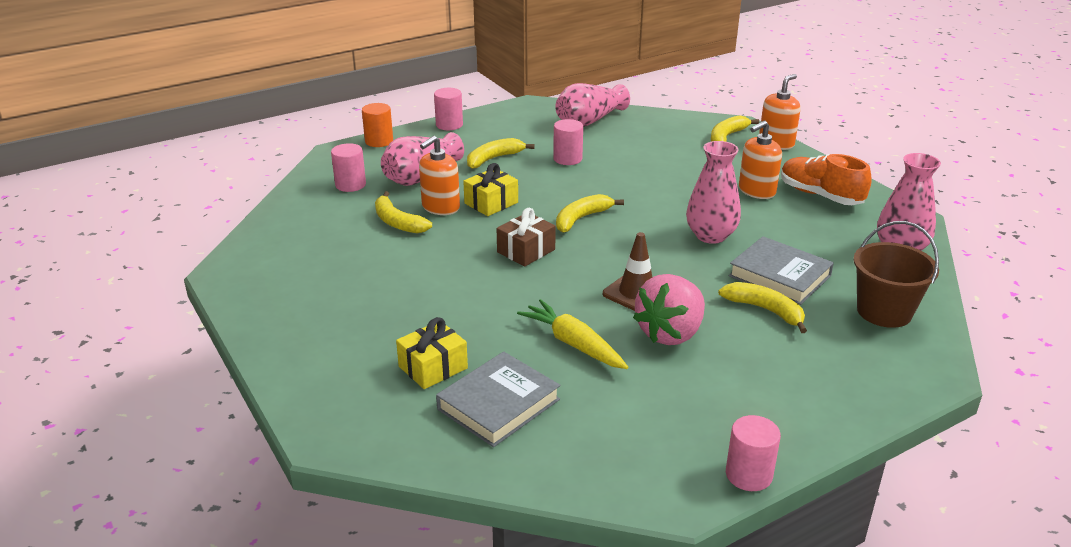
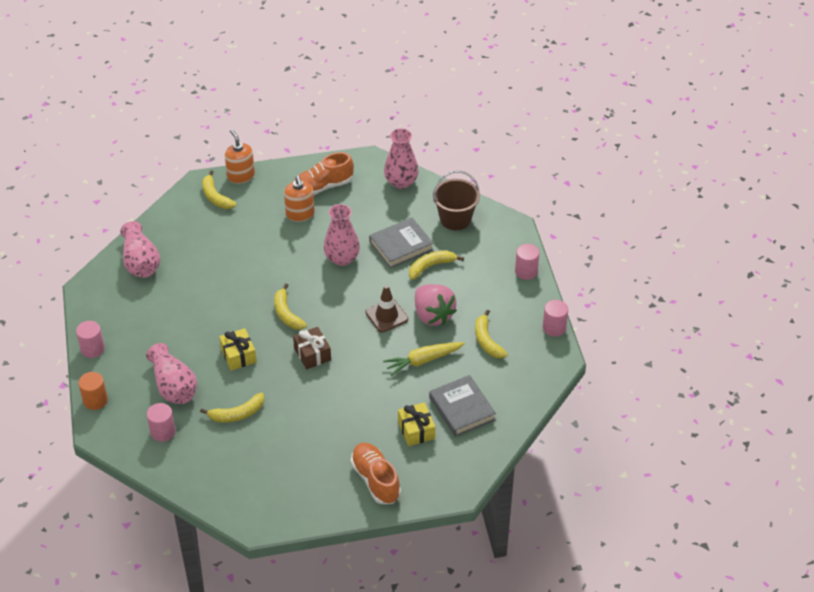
camera: 70 degrees left, 15 degrees up
(323, 350) = (375, 480): none -> orange shoe
(440, 207) = (229, 385): orange soap dispenser -> none
(494, 159) = (171, 336): yellow banana -> yellow banana (487, 341)
(567, 159) = (196, 294): pink cylinder -> pink cylinder (526, 271)

